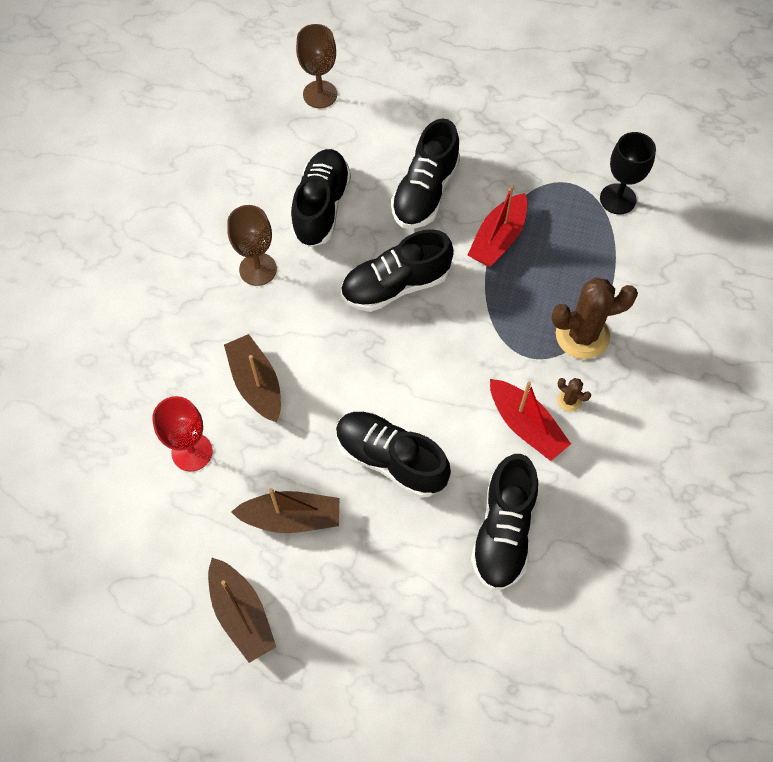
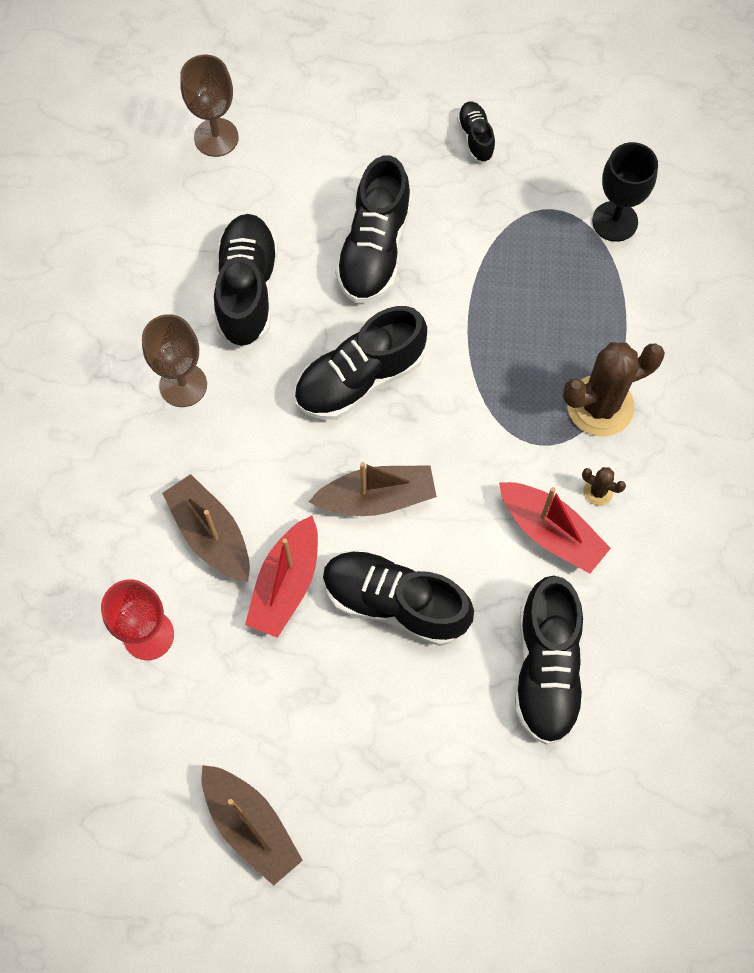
camera: 10 degrees left, 5 degrees up
(291, 517) = (288, 696): brown boat -> brown boat (377, 498)
(498, 239) = (476, 297): red boat -> red boat (286, 584)
(519, 122) = (475, 138): none -> black shoe

